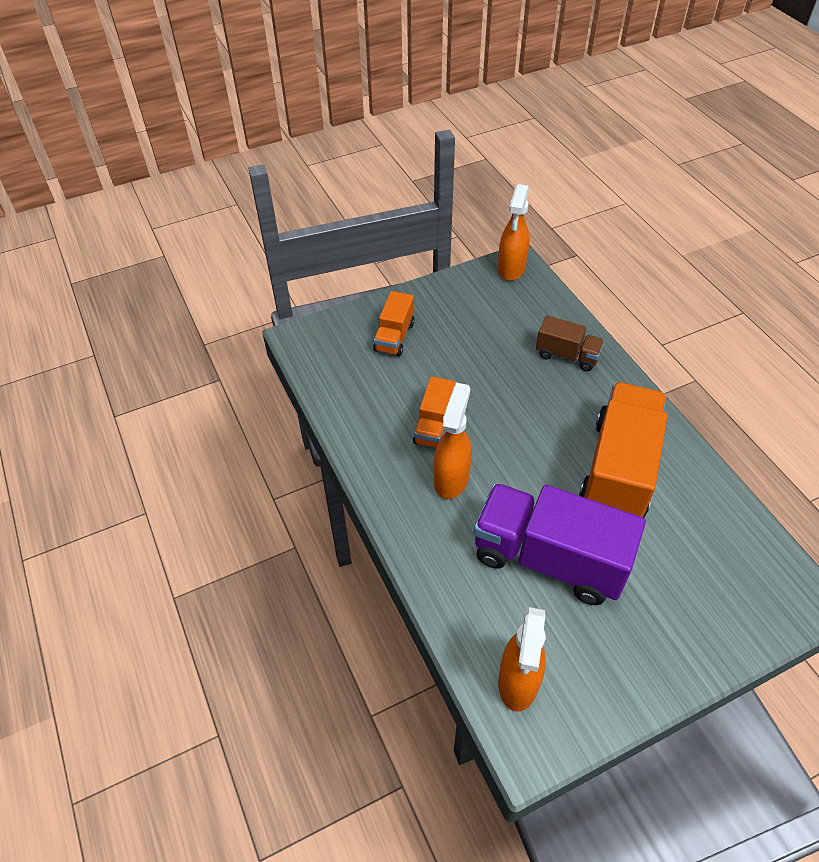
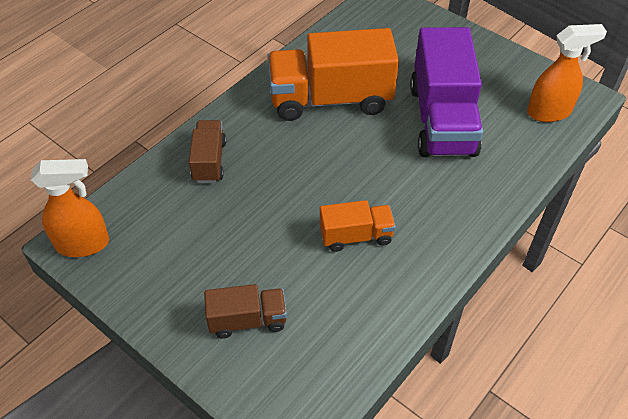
camera: 115 degrees left, 0 degrees up
(394, 337) = (247, 320): orange truck -> brown truck
(451, 478) = (408, 203): orange spray bottle -> none

